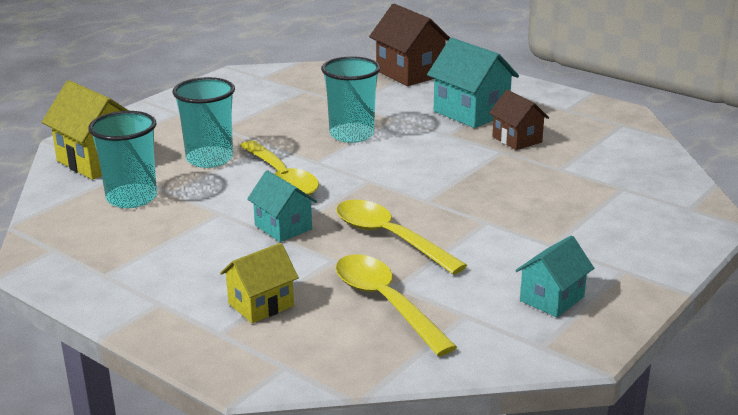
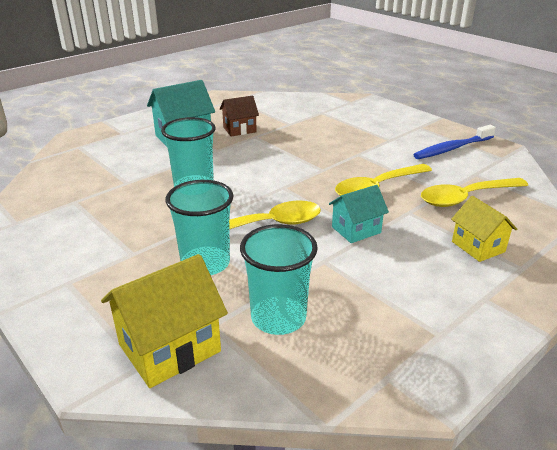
camera: 80 degrees left, 5 degrees up
(410, 73) = (83, 151): brown house -> none
(552, 299) = (452, 148): turquoise house -> blue toothbrush

